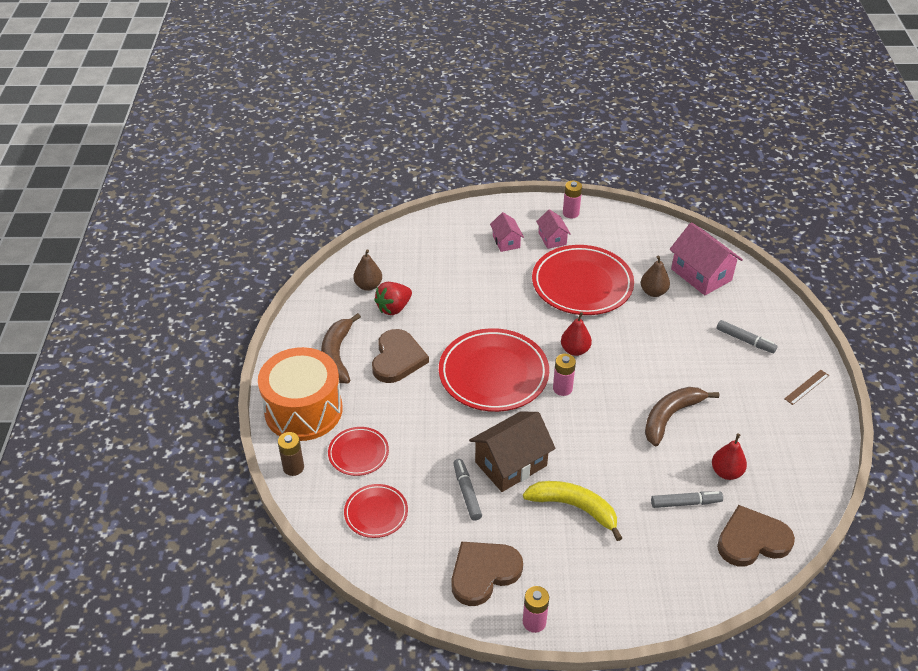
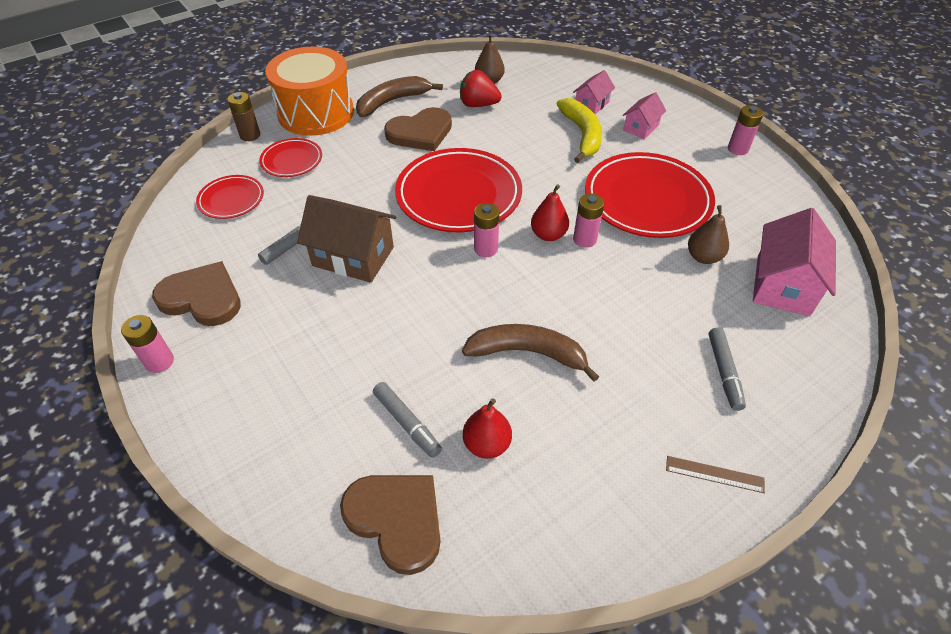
camera: 55 degrees right, 5 degrees up
(552, 238) = (684, 153): pink house -> pink house (591, 104)
(574, 508) = (330, 328): yellow banana -> yellow banana (582, 135)
(594, 335) = (584, 239): none -> pink battery

